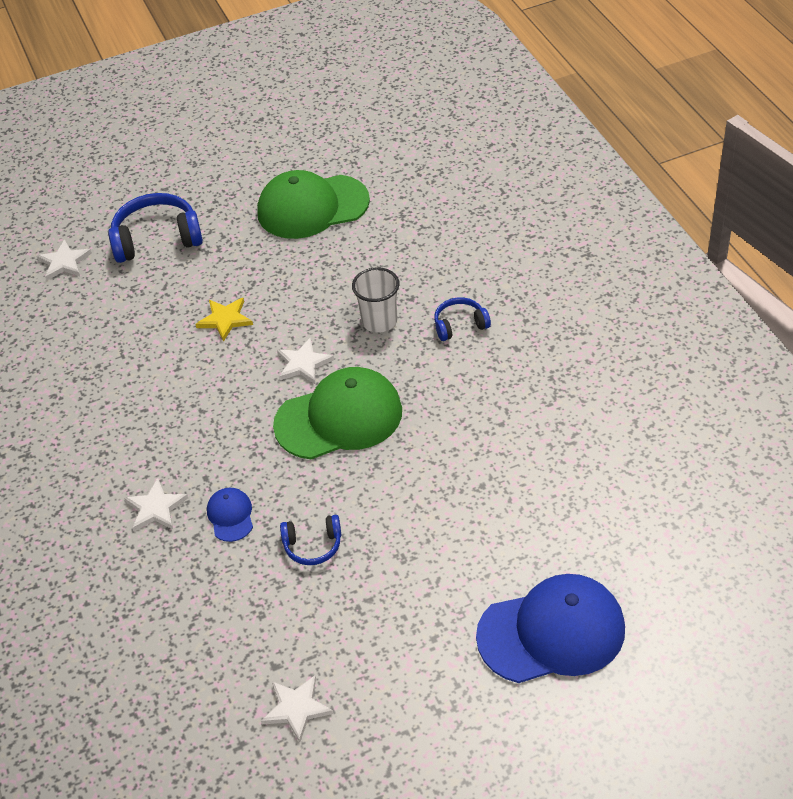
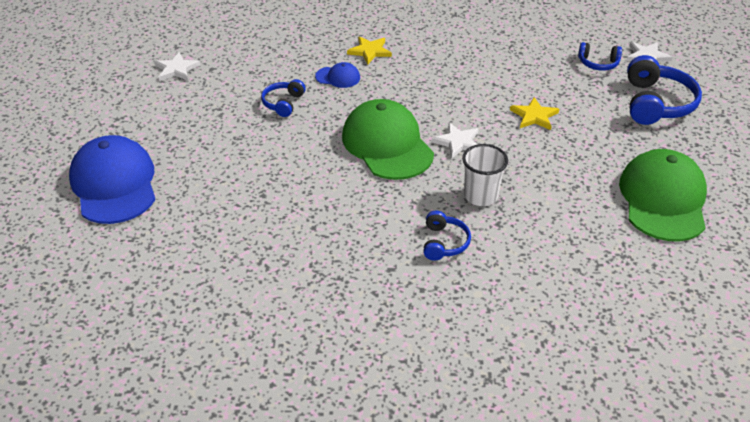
camera: 110 degrees right, 5 degrees down
(95, 296) = (598, 63): none -> blue headphones
(156, 508) = (370, 51): white star -> yellow star
(339, 418) = (387, 144): green cap -> green cap turned 150 degrees clockwise
(552, 632) = (114, 184): blue cap -> blue cap turned 150 degrees clockwise

